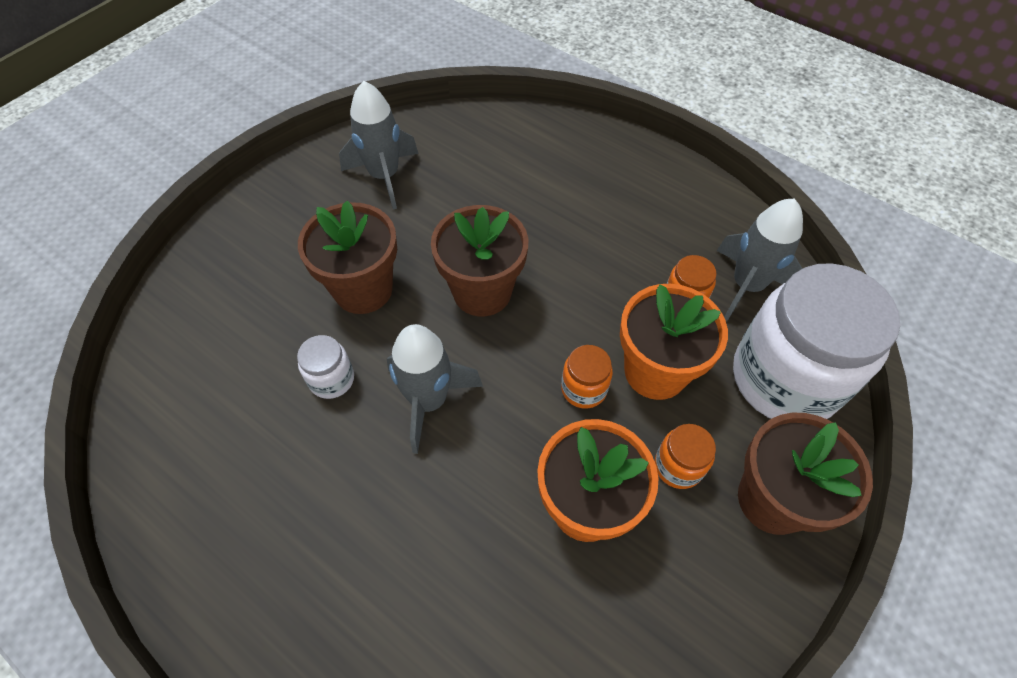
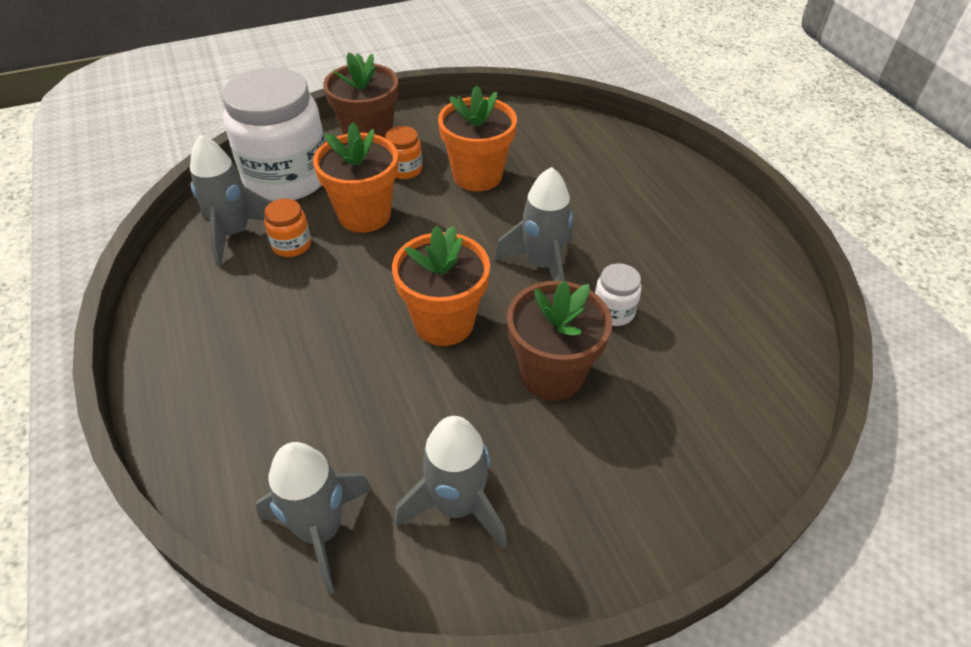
camera: 150 degrees left, 10 degrees down
(458, 132) = (321, 531): none -> grey rocket
(482, 292) = (444, 322): brown flower pot -> orange flower pot
(583, 389) = (424, 226): orange jar -> none

